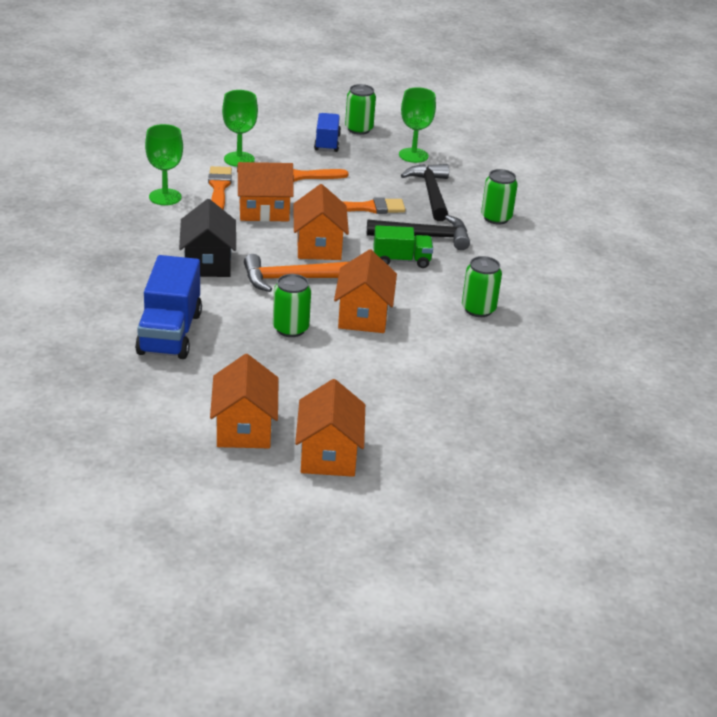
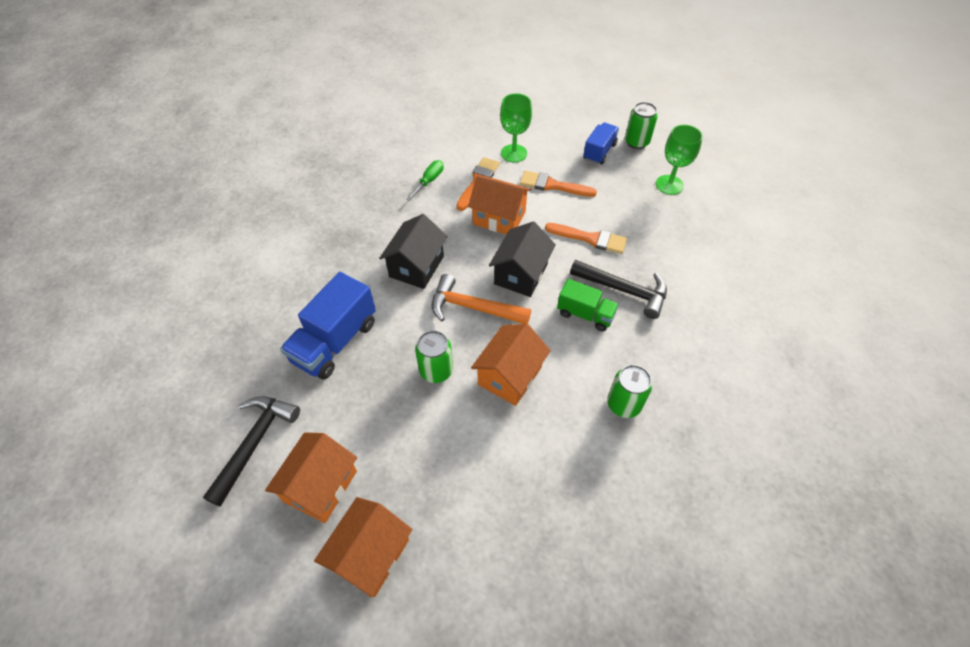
camera: 30 degrees right, 20 degrees up
(165, 197) = (429, 181): green goblet -> green screwdriver
(319, 246) = (521, 274): orange house -> black house
(430, 193) = (660, 236): black hammer -> black hammer (255, 443)
(496, 218) = (707, 285): green can -> none

